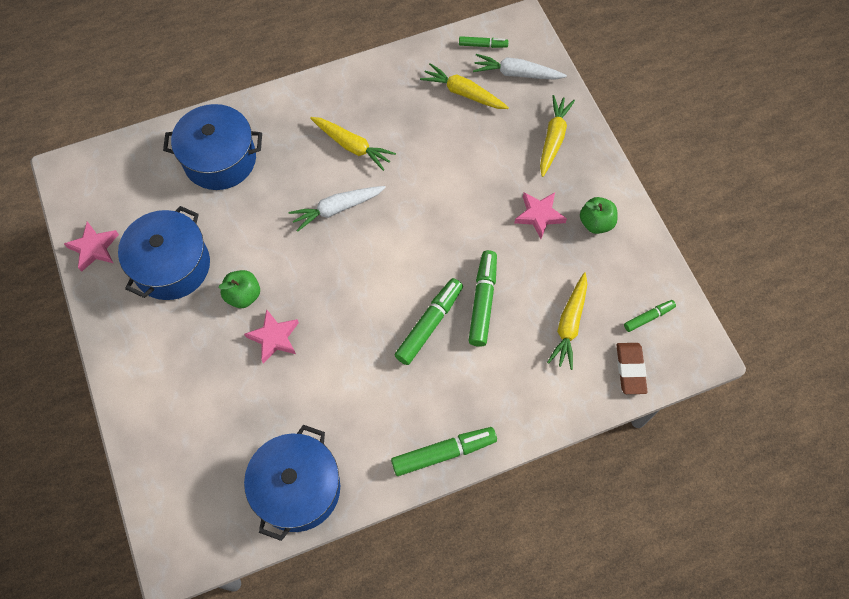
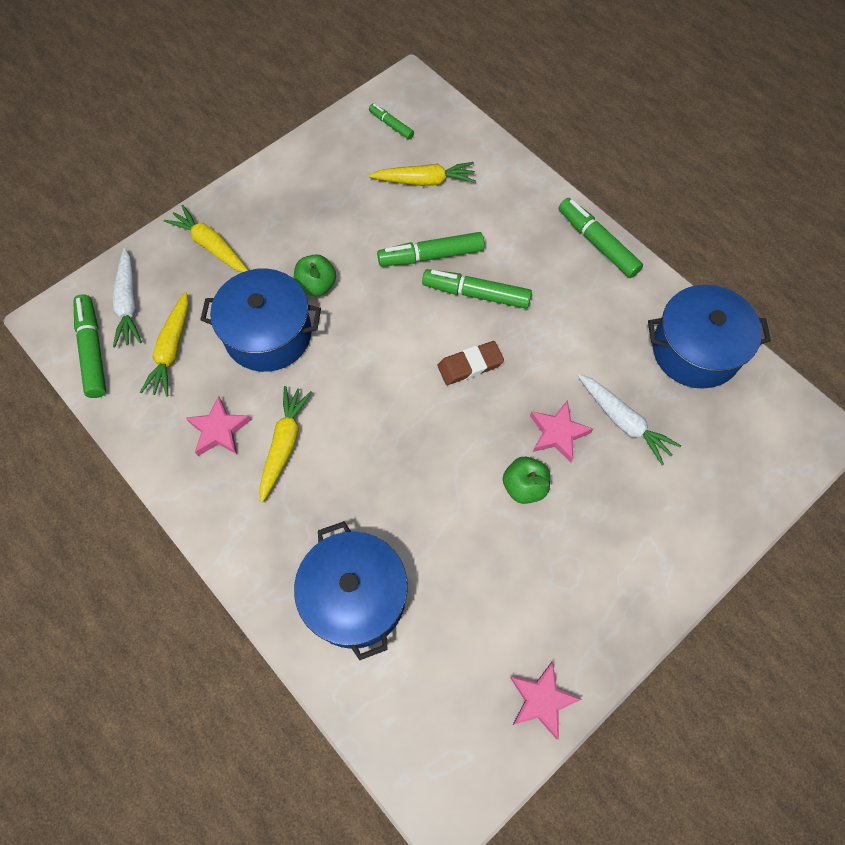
camera: 110 degrees left, 0 degrees up
(172, 266) = (523, 586): blue pot -> blue pot (268, 334)
(337, 209) = (376, 429): white carrot -> white carrot (623, 421)
(483, 45) = (93, 350): green marker -> green marker, size x1.77
(539, 215) = (313, 234): pink star -> pink star (219, 430)
(553, 139) = (211, 246): yellow carrot -> yellow carrot turned 45 degrees clockwise
(596, 223) = (304, 186): green apple -> green apple (316, 285)
(630, 369) = (448, 127): brown eraser -> brown eraser (470, 365)

